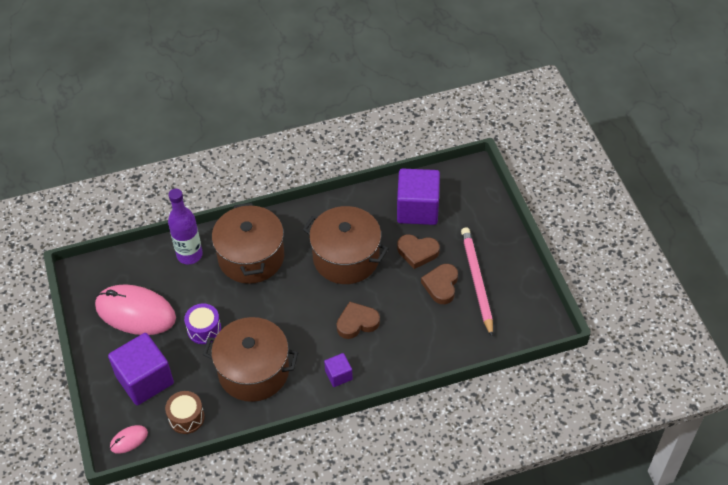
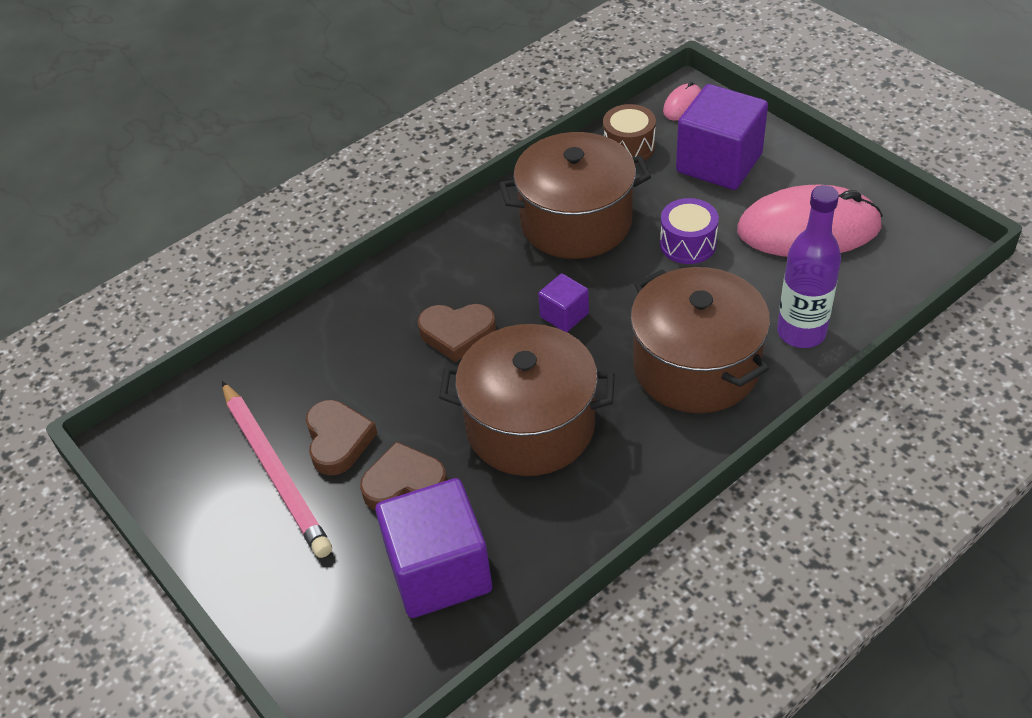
camera: 160 degrees right, 5 degrees down
(338, 375) = (449, 259): purple cube -> purple cube (564, 315)
(357, 322) = (457, 334): brown heart -> brown heart turned 45 degrees clockwise

